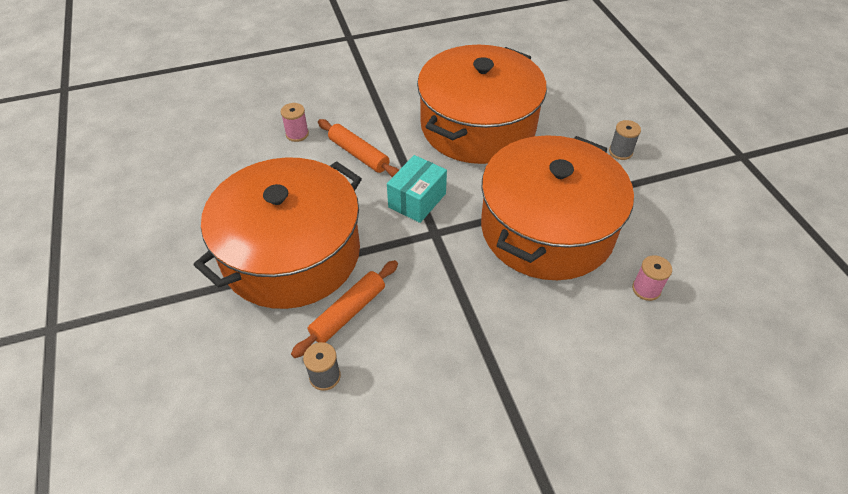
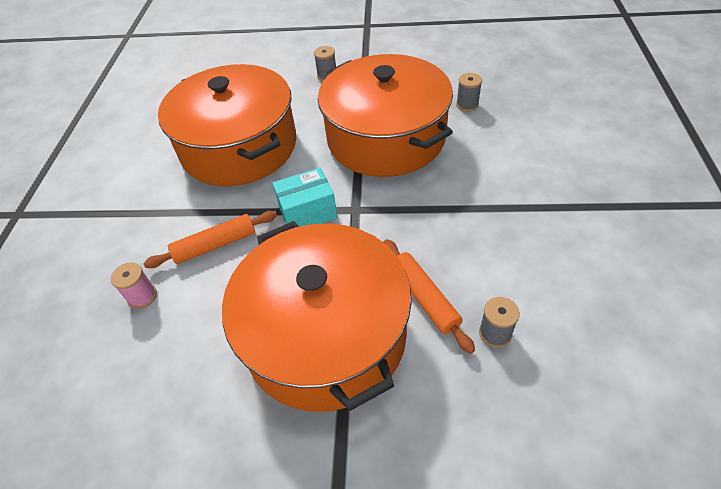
camera: 65 degrees left, 0 degrees up
(417, 200) = (308, 212): turquoise box -> turquoise box turned 75 degrees counterclockwise
(646, 289) = (467, 105): pink spool -> grey spool

